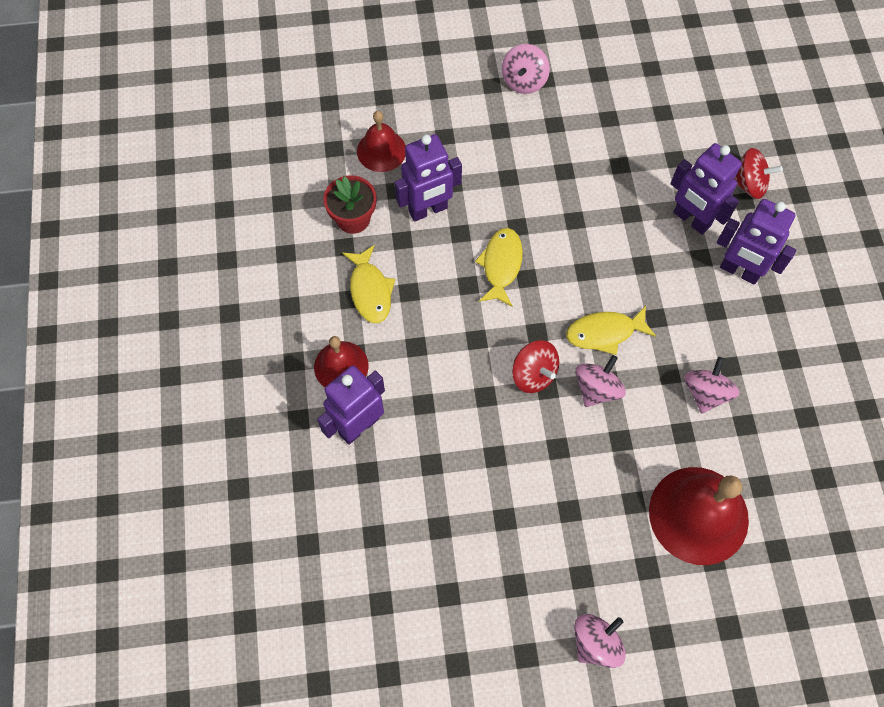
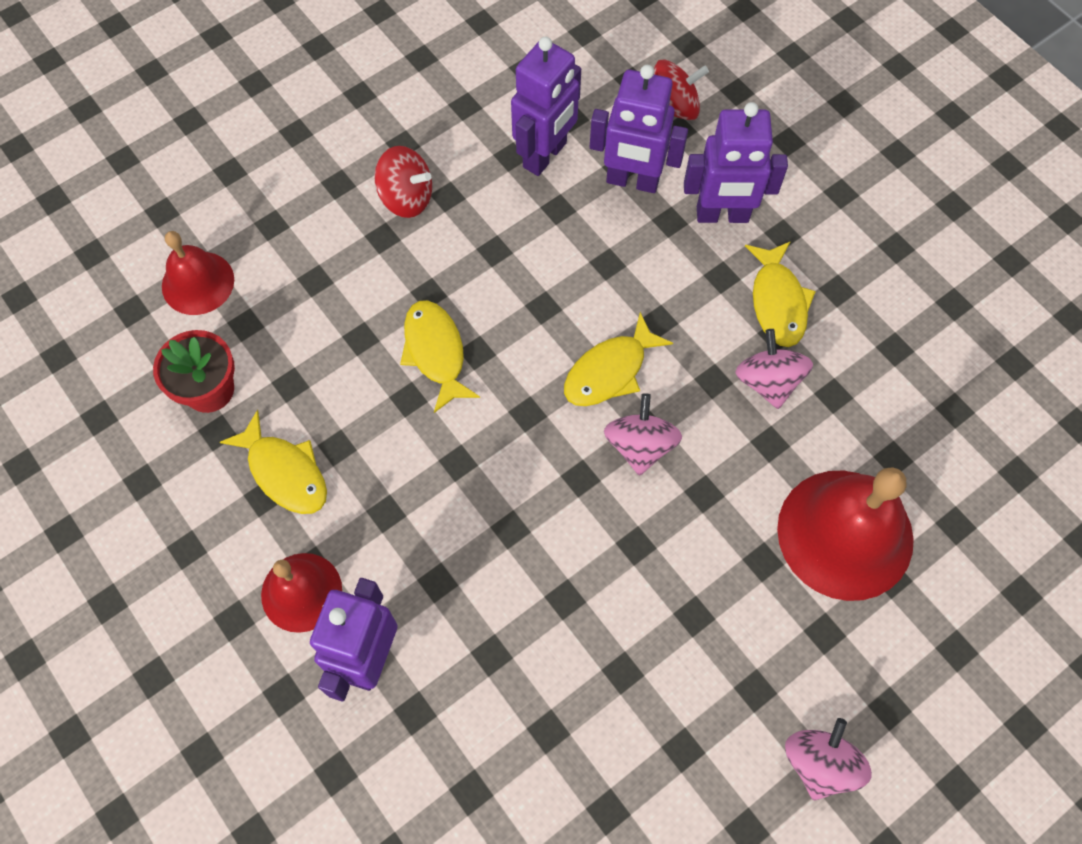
camera: 30 degrees left, 0 degrees up
(428, 210) = (303, 329): purple robot -> purple robot (545, 155)
(524, 81) = (334, 108): pink spinning top -> none
(533, 374) = (554, 469): red spinning top -> red spinning top (406, 197)
(743, 346) = (778, 302): none -> yellow fish

